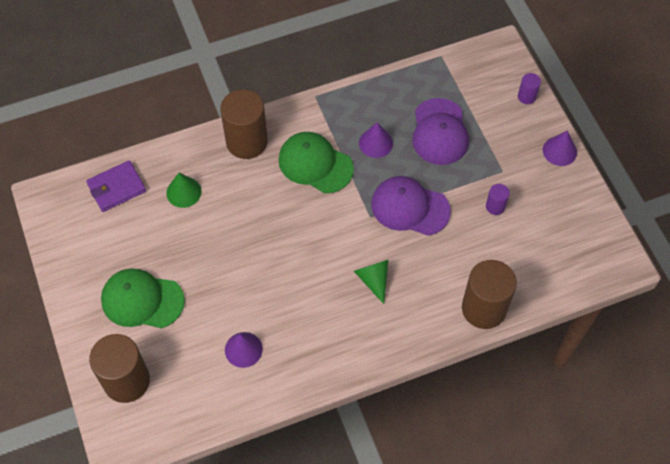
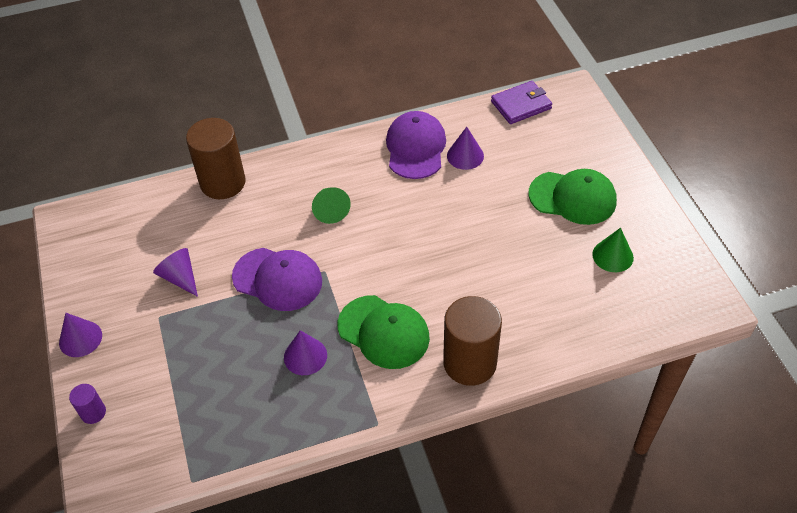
camera: 175 degrees left, 10 degrees down
(116, 188) = (626, 311): purple wallet -> purple wallet (521, 105)
(126, 381) = (575, 135): brown cylinder -> none
(183, 192) = (543, 304): green cone -> green cone (612, 256)
(439, 132) = (221, 367): purple cap -> purple cap (415, 148)
(495, 206) = (180, 277): purple cylinder -> purple cone

